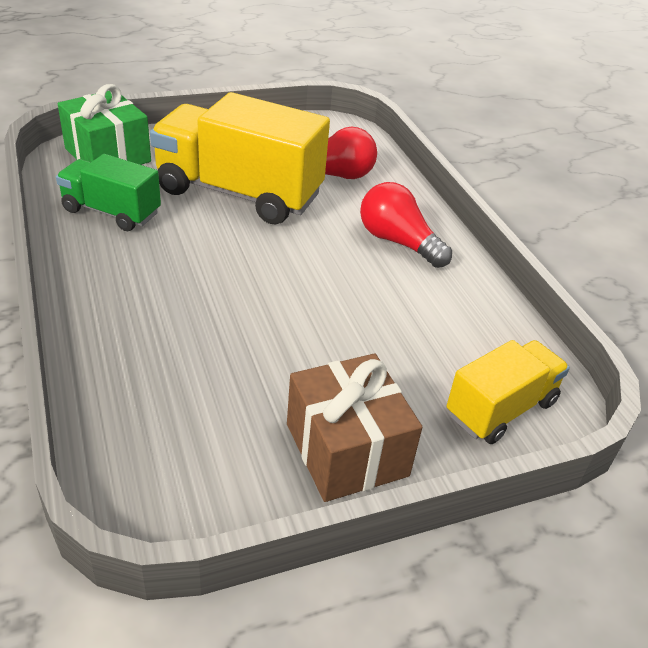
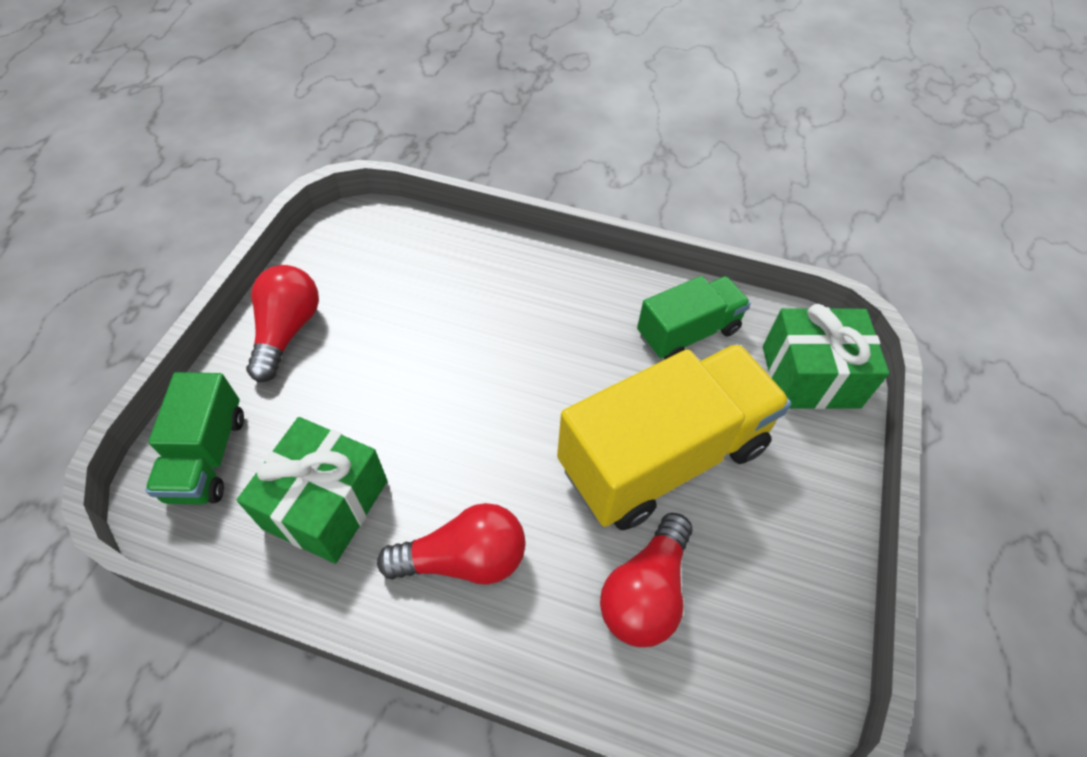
camera: 130 degrees right, 15 degrees up
(346, 449) = (287, 331): brown gift -> red light bulb
(445, 318) = (326, 504): none -> green gift
(501, 408) = (207, 456): yellow truck -> green truck

